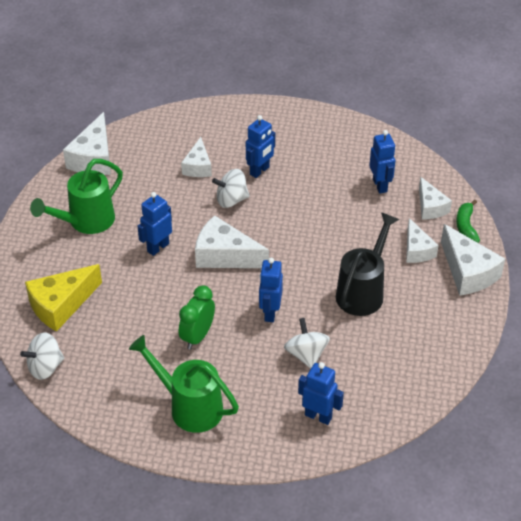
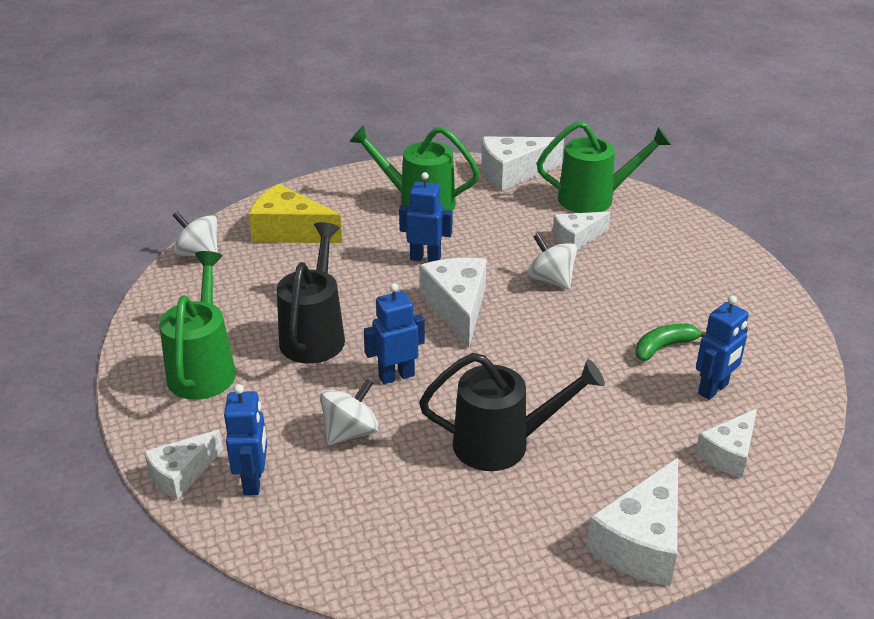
camera: 60 degrees right, 10 degrees down
(161, 136) = (594, 199): none -> green watering can
(197, 336) = (315, 334): green clock -> black watering can
(260, 171) = (621, 282): blue robot -> none
(417, 250) = (630, 469): white cheese -> white cheese (181, 474)
(466, 226) = (732, 506): green banana -> green banana (664, 347)

